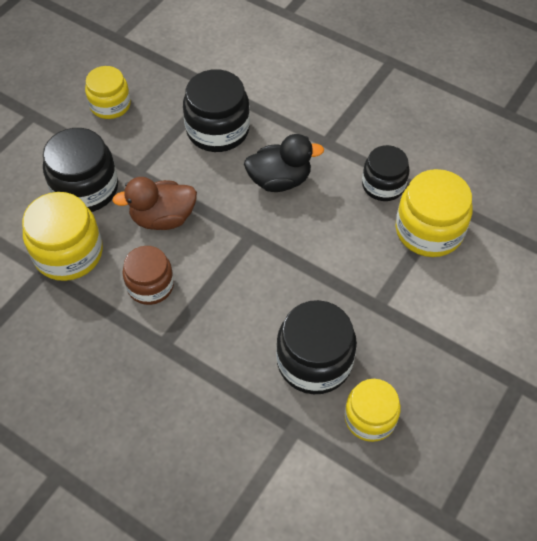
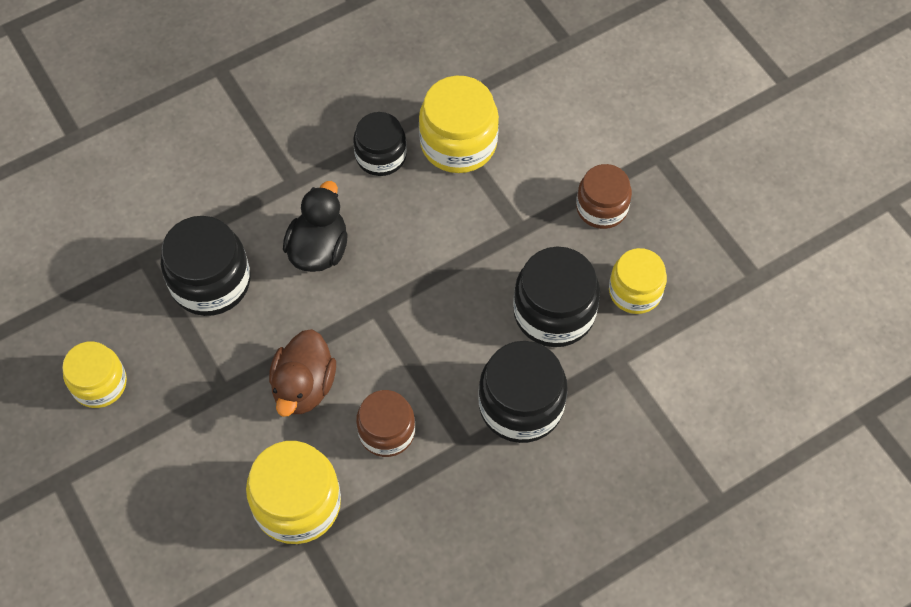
camera: 65 degrees left, 5 degrees up
(85, 188) = (214, 455): black jar -> black jar (521, 405)
(436, 359) = (601, 207): none -> brown jar

